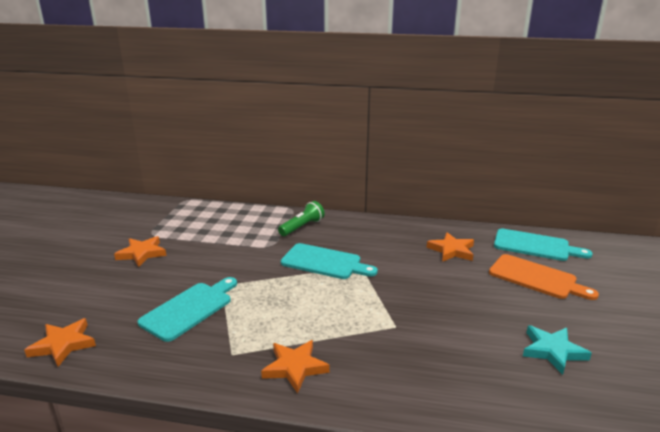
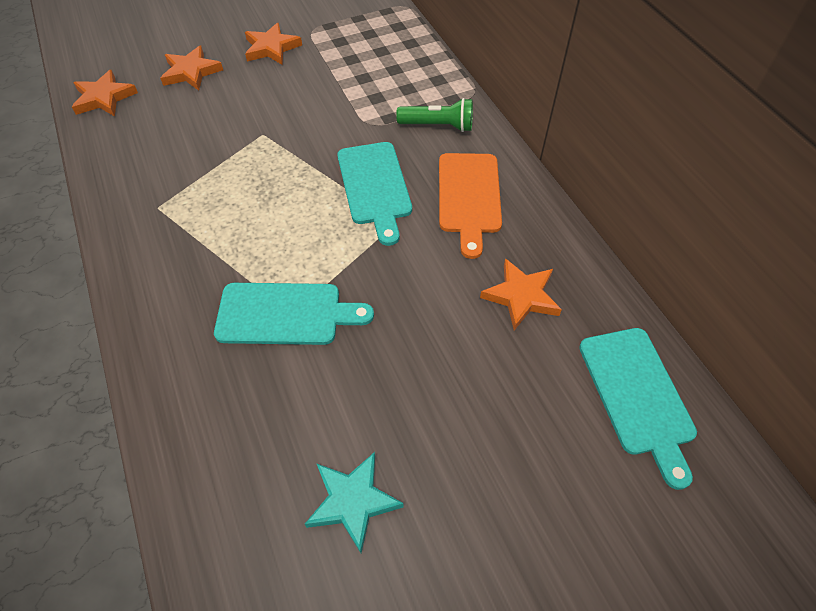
camera: 55 degrees right, 30 degrees up
(189, 309) = (205, 137): turquoise cutting board -> turquoise cutting board (285, 314)
(295, 367) = (165, 264): orange star -> orange star (191, 72)
(536, 278) = (533, 426): orange cutting board -> orange cutting board (469, 197)

